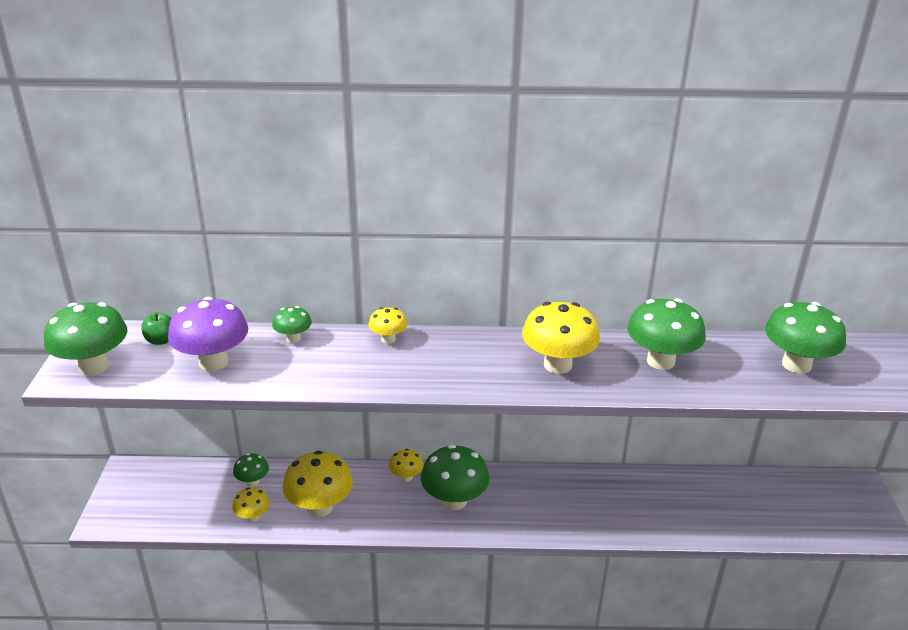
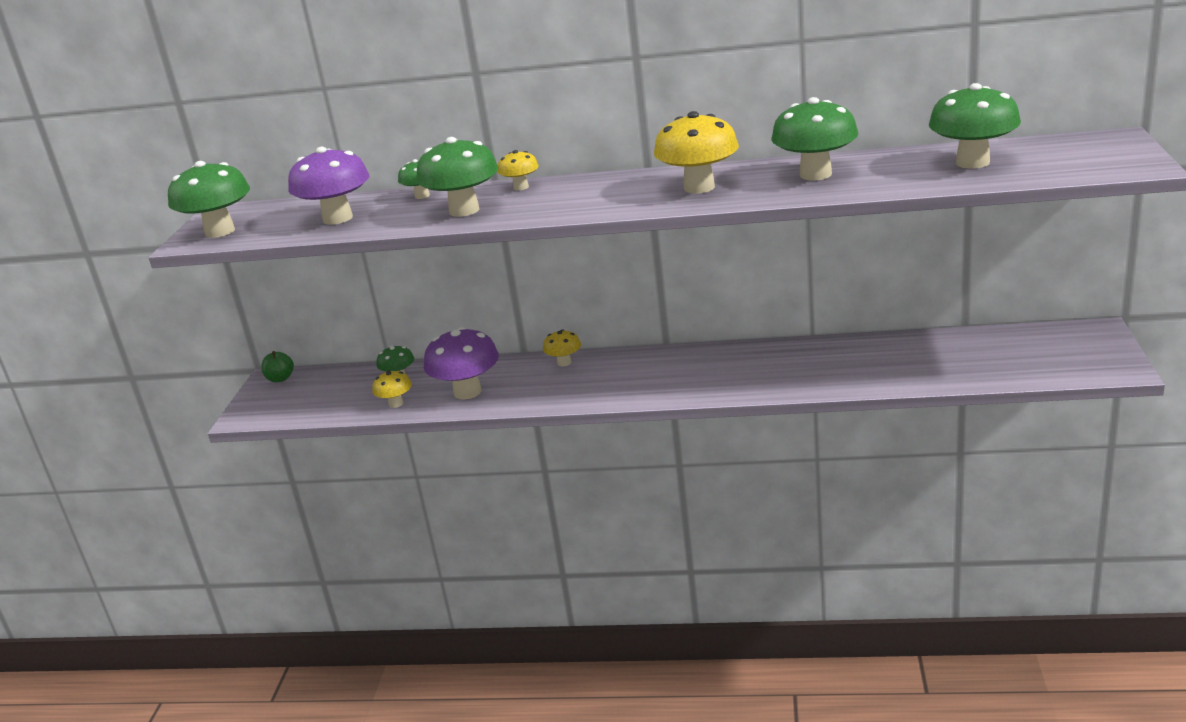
camera: 10 degrees right, 5 degrees down
(161, 340) = (288, 209): green apple -> green apple (280, 379)
(320, 507) = (467, 392): yellow mushroom -> purple mushroom
(454, 501) = (614, 377): green mushroom -> green mushroom (464, 210)

